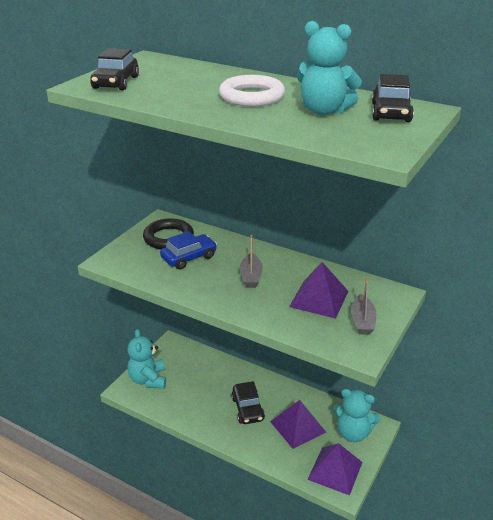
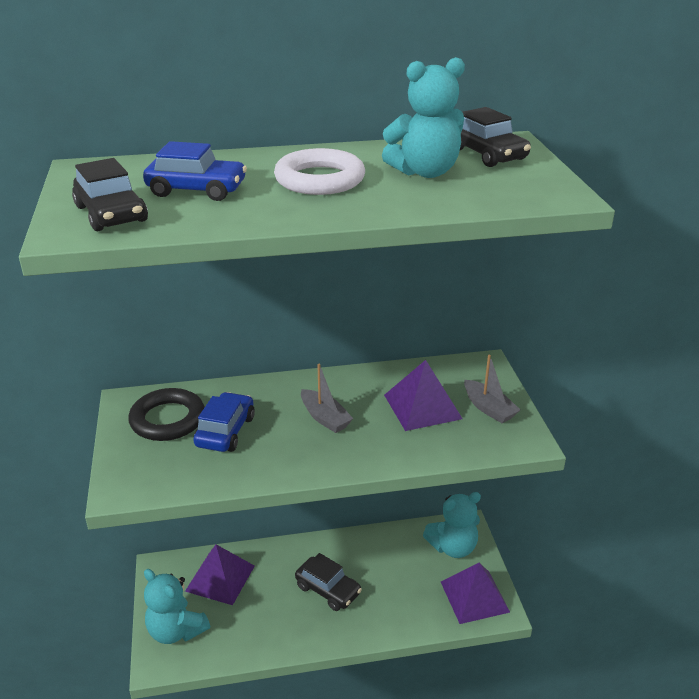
camera: 40 degrees left, 0 degrees up
(177, 83) = (197, 190): none -> blue car
(298, 426) = (397, 575): purple pyramid -> purple pyramid (220, 578)

